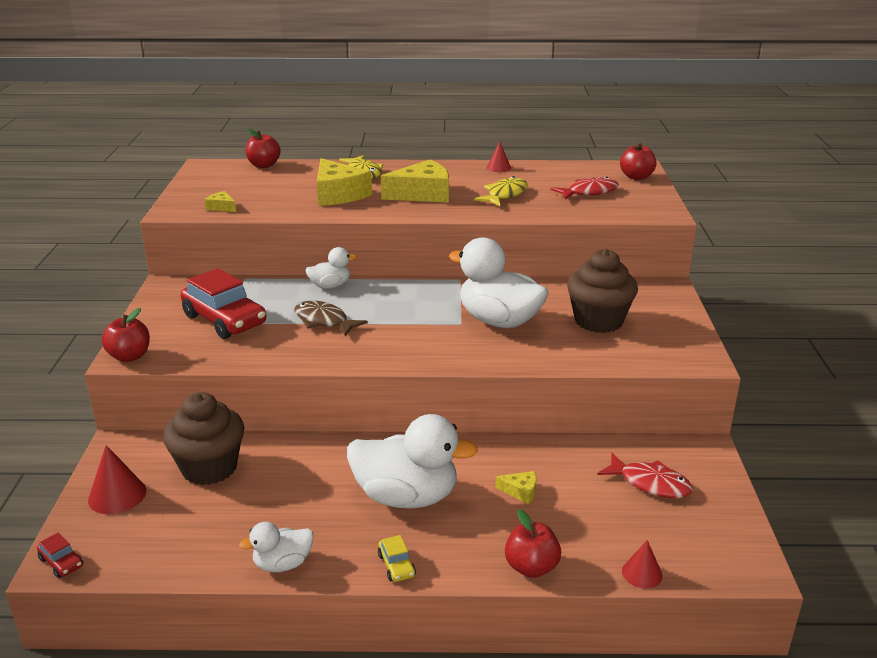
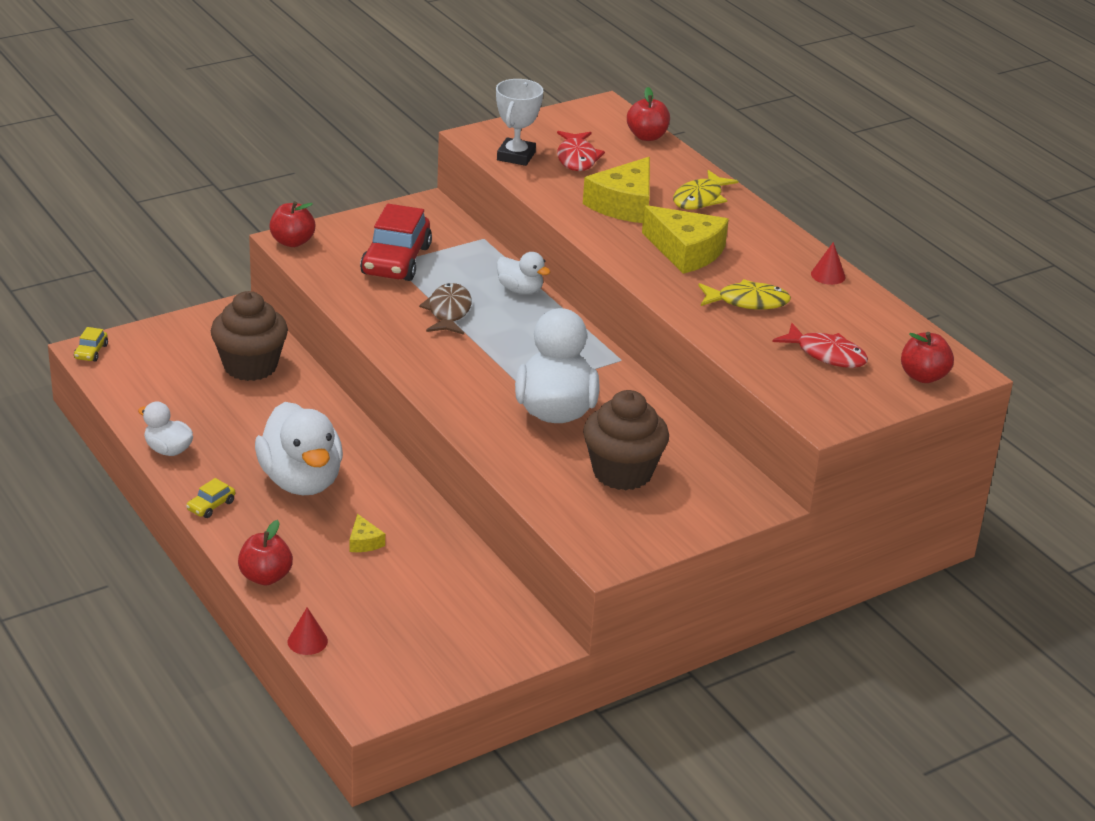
camera: 55 degrees right, 5 degrees up
(61, 562) = (91, 352): red car -> yellow car
(117, 495) = (180, 339): red cone -> none
(221, 207) = (516, 156): yellow cheese -> white trophy
(650, 483) = (446, 617): red fish -> red fish (577, 158)

